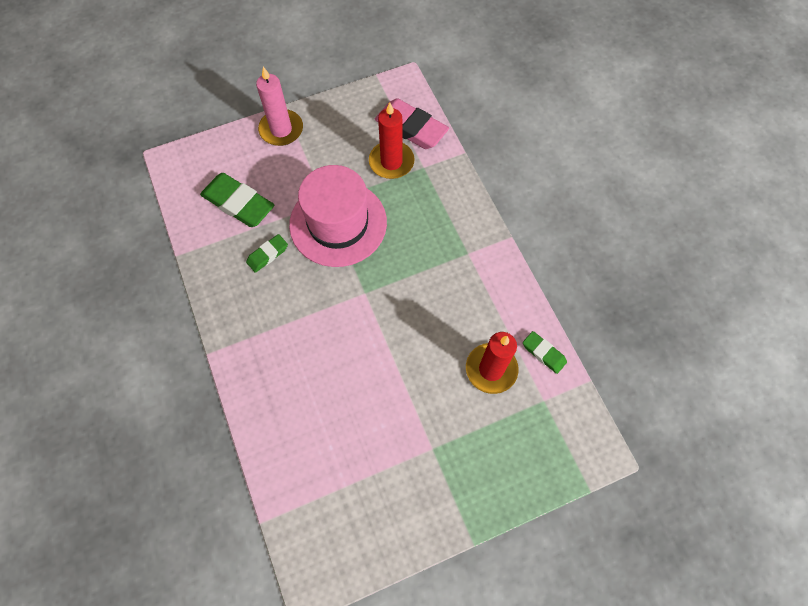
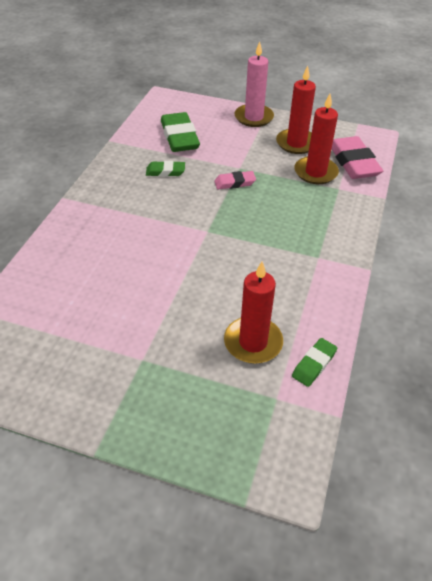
camera: 40 degrees right, 20 degrees down
(338, 223) = (235, 183): pink hat -> pink eraser
(346, 137) = (296, 143): none -> red candle
(543, 353) = (314, 364): green eraser -> green eraser turned 45 degrees clockwise

